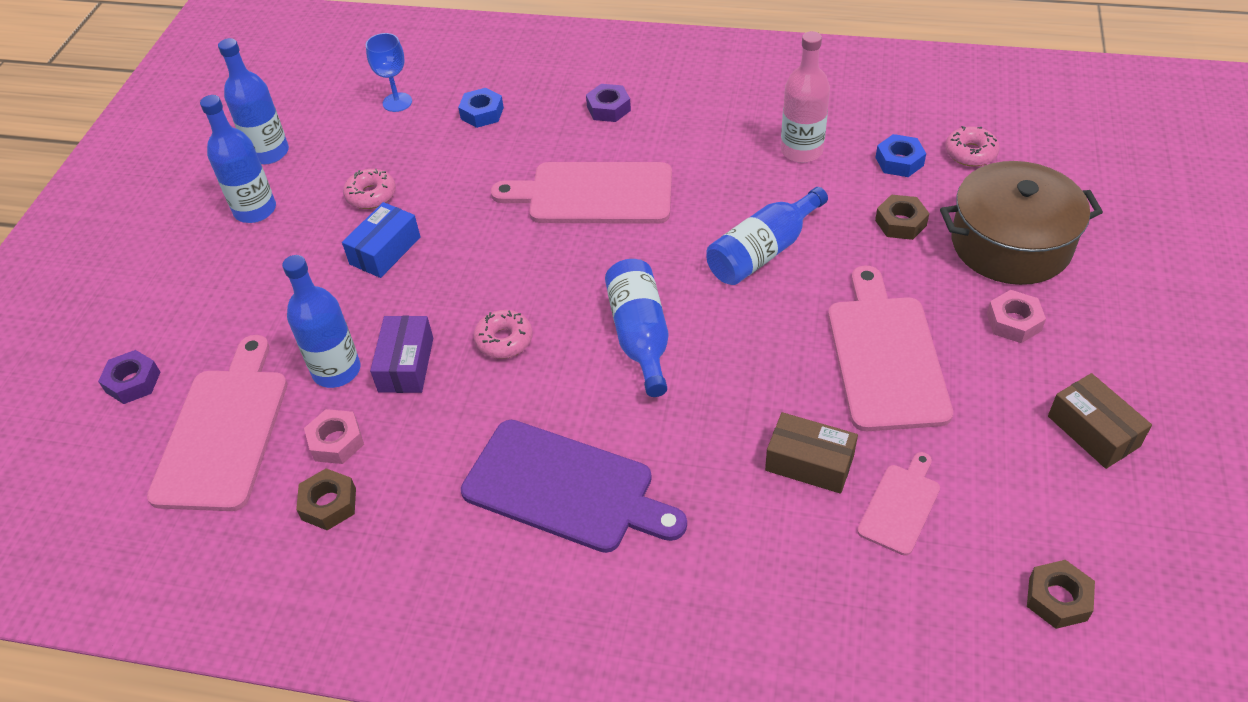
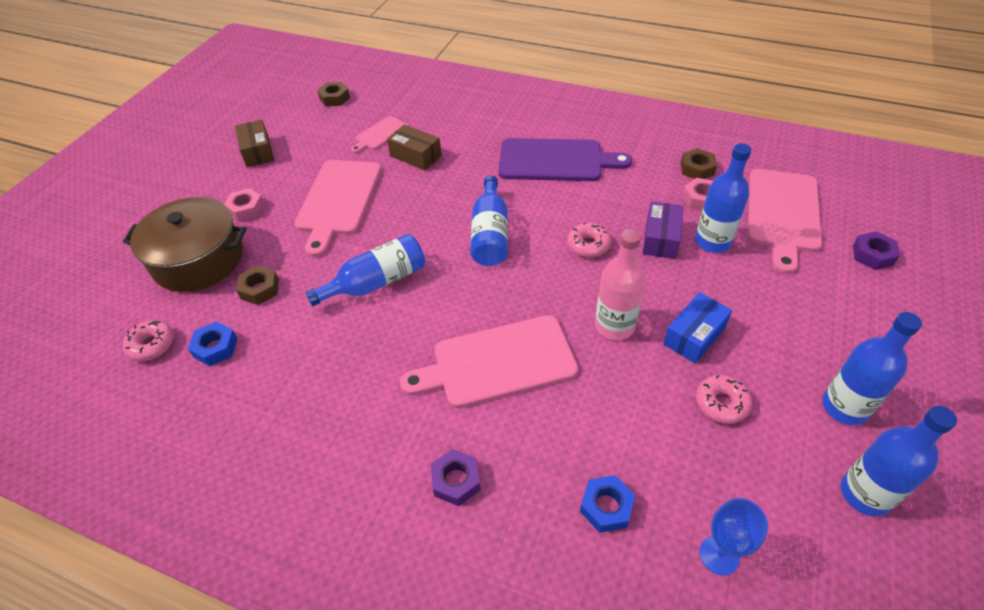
camera: 170 degrees left, 0 degrees up
(565, 488) = (555, 160): purple cutting board -> purple cutting board turned 150 degrees clockwise
(593, 194) = (497, 363): pink cutting board -> pink cutting board turned 150 degrees clockwise
(801, 150) = (289, 377): pink bottle -> pink bottle (614, 326)

